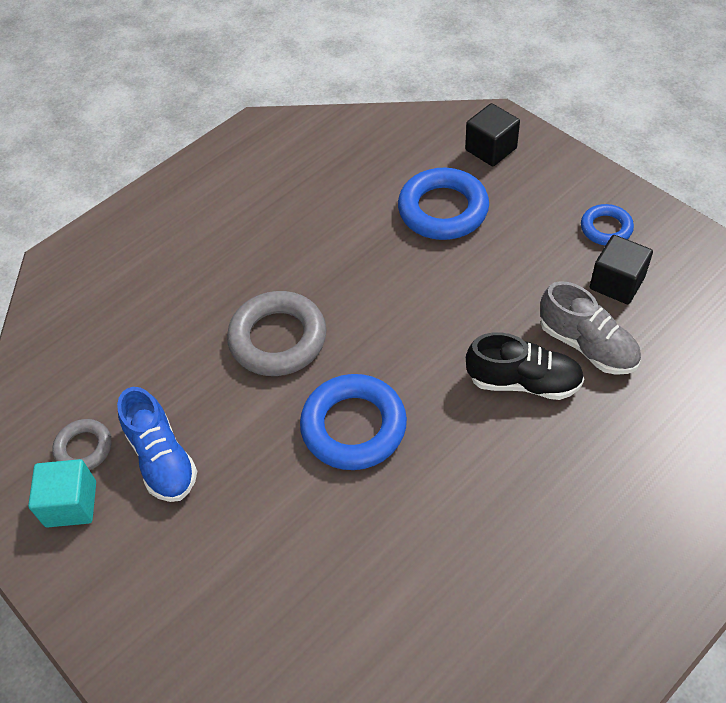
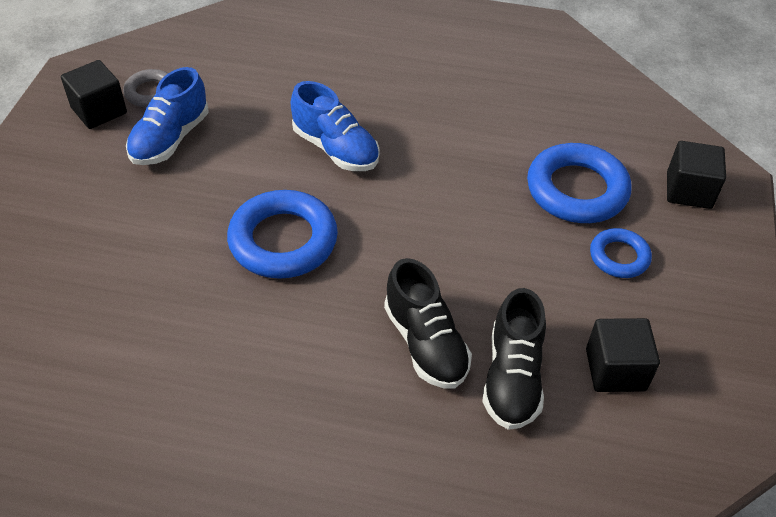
camera: 50 degrees right, 5 degrees down
(71, 504) = (99, 111): turquoise cube -> black cube
(278, 339) = (335, 149): grey ring -> blue shoe
(587, 345) = (512, 378): grey shoe -> black shoe
(606, 228) = (680, 329): blue ring -> blue ring (619, 257)

